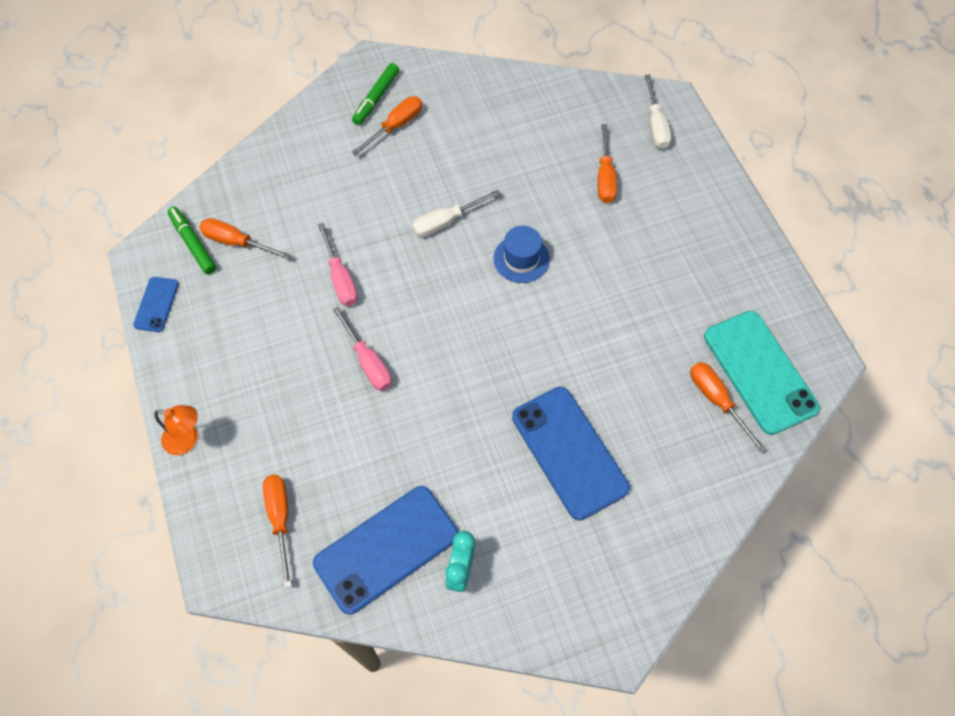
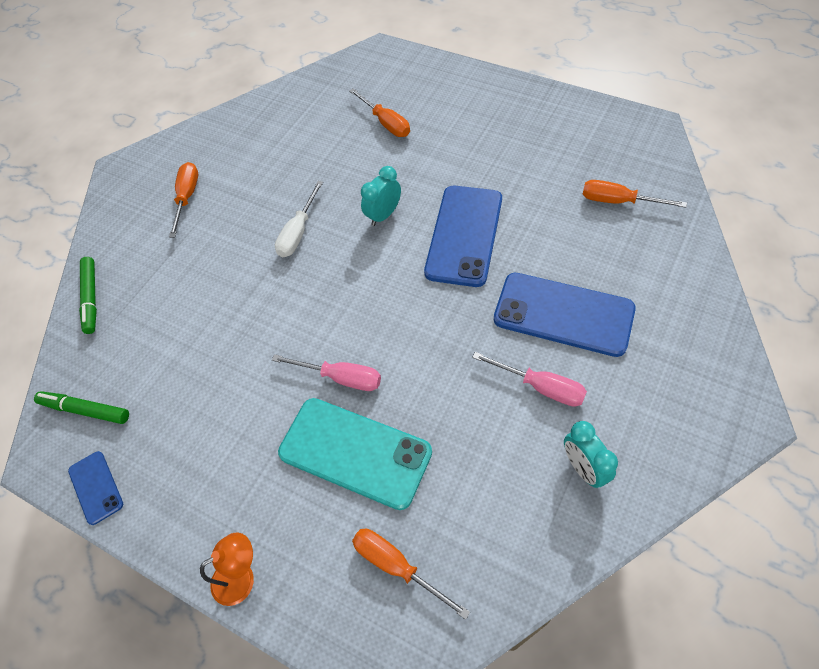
camera: 35 degrees left, 5 degrees down
(236, 242) = (128, 378): orange screwdriver -> none
(340, 278) = (252, 335): pink screwdriver -> pink screwdriver (540, 387)
(376, 98) = (150, 190): green marker -> green marker (91, 298)
(386, 549) = (510, 506): blue phone -> blue phone (464, 235)
(521, 259) = (383, 215): blue hat -> turquoise clock
(655, 125) = (385, 70): white screwdriver -> none
(759, 372) = (623, 163): turquoise phone -> turquoise phone (355, 452)

